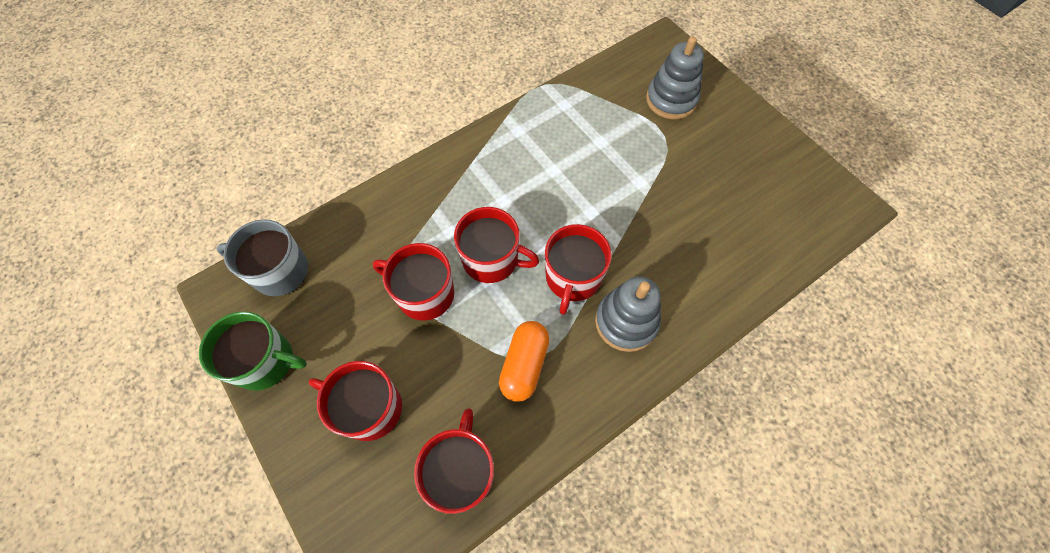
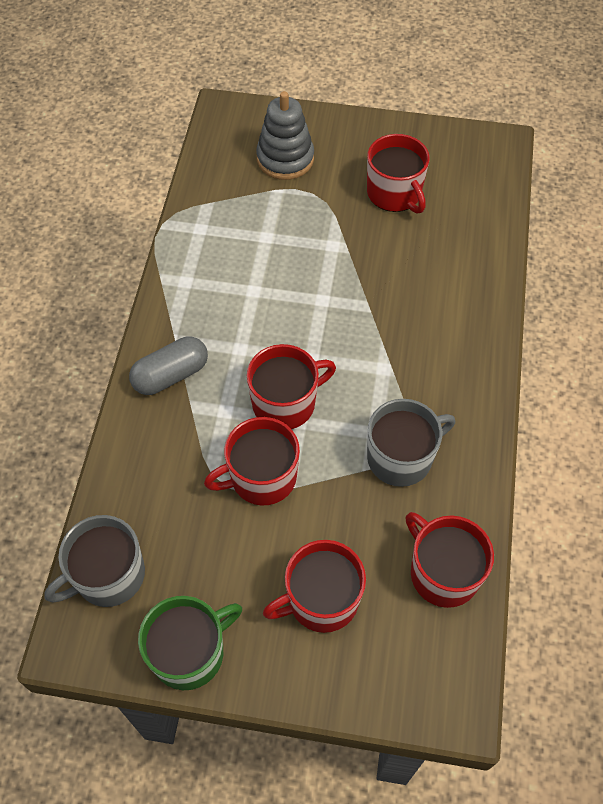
camera: 45 degrees left, 5 degrees down
(445, 182) = (171, 375): none -> grey capsule
(524, 365) = (401, 457): orange capsule -> grey mug
(573, 278) = (364, 362): red mug -> red mug (395, 193)
(626, 322) = (438, 360): grey stacking toy -> none

